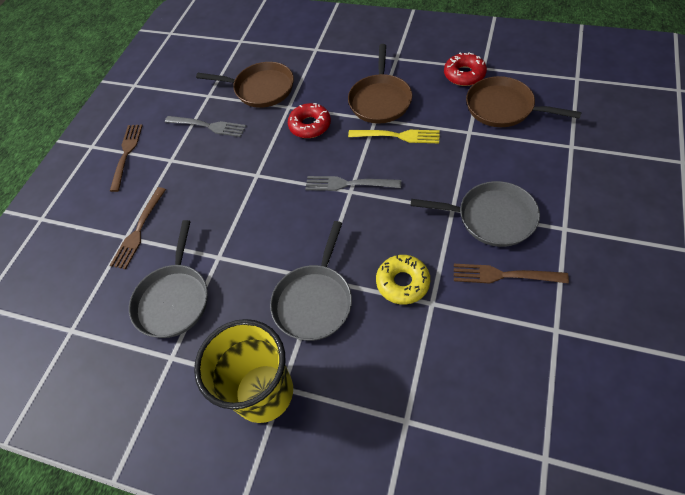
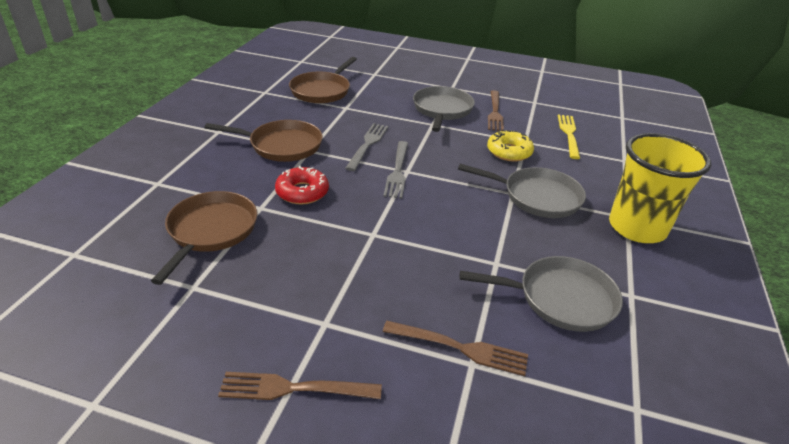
camera: 100 degrees left, 20 degrees down
(208, 126) = (265, 283): grey fork -> grey fork (367, 145)
(397, 136) = (339, 140): yellow fork -> yellow fork (569, 134)
(464, 74) = (269, 101): red donut -> none

